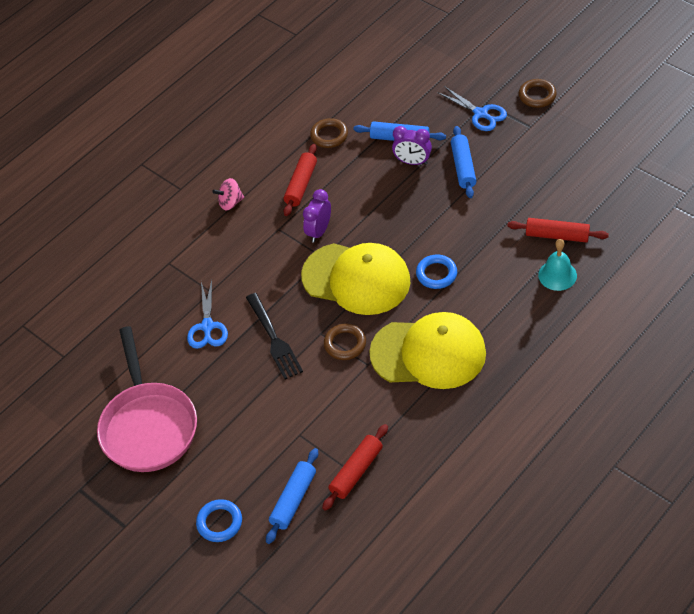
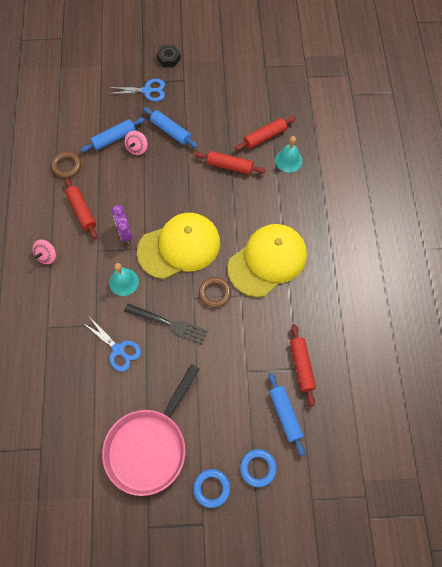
camera: 50 degrees left, 15 degrees up
(148, 426) = (149, 446): pink pan -> pink pan turned 90 degrees clockwise
(273, 273) = (124, 282): none -> turquoise bell
(412, 162) = (137, 148): purple clock -> pink spinning top
(436, 274) = (222, 209): blue ring -> blue ring (211, 488)
(487, 239) = (229, 166): none -> red rolling pin
(537, 96) = (168, 58): brown ring -> black nut

